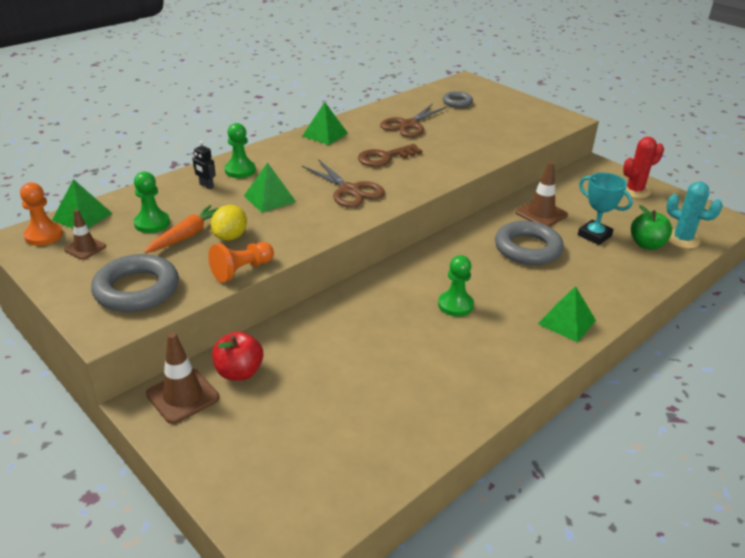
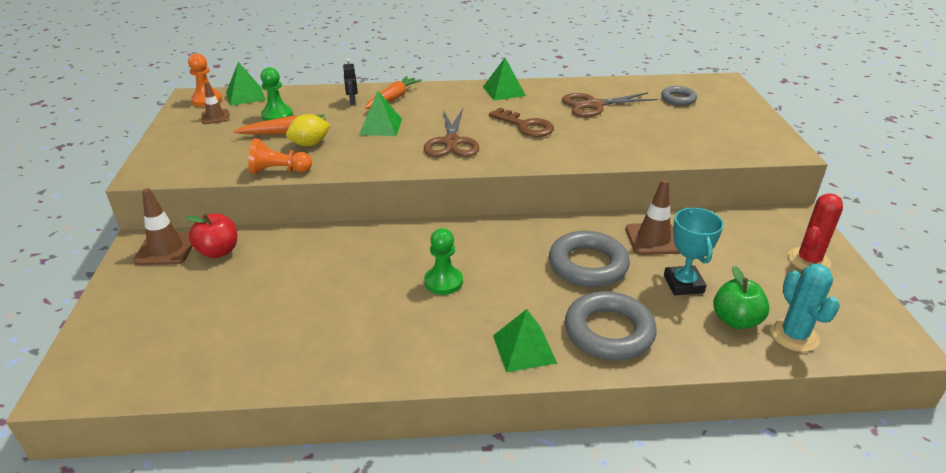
camera: 40 degrees right, 0 degrees up
(137, 289) = (199, 156): grey ring -> grey ring (609, 332)
(240, 170) = (393, 98): green pawn -> orange carrot
(385, 157) = (525, 126): brown key -> brown key turned 150 degrees counterclockwise
(634, 191) = (808, 260): red cactus -> red cactus turned 60 degrees counterclockwise

